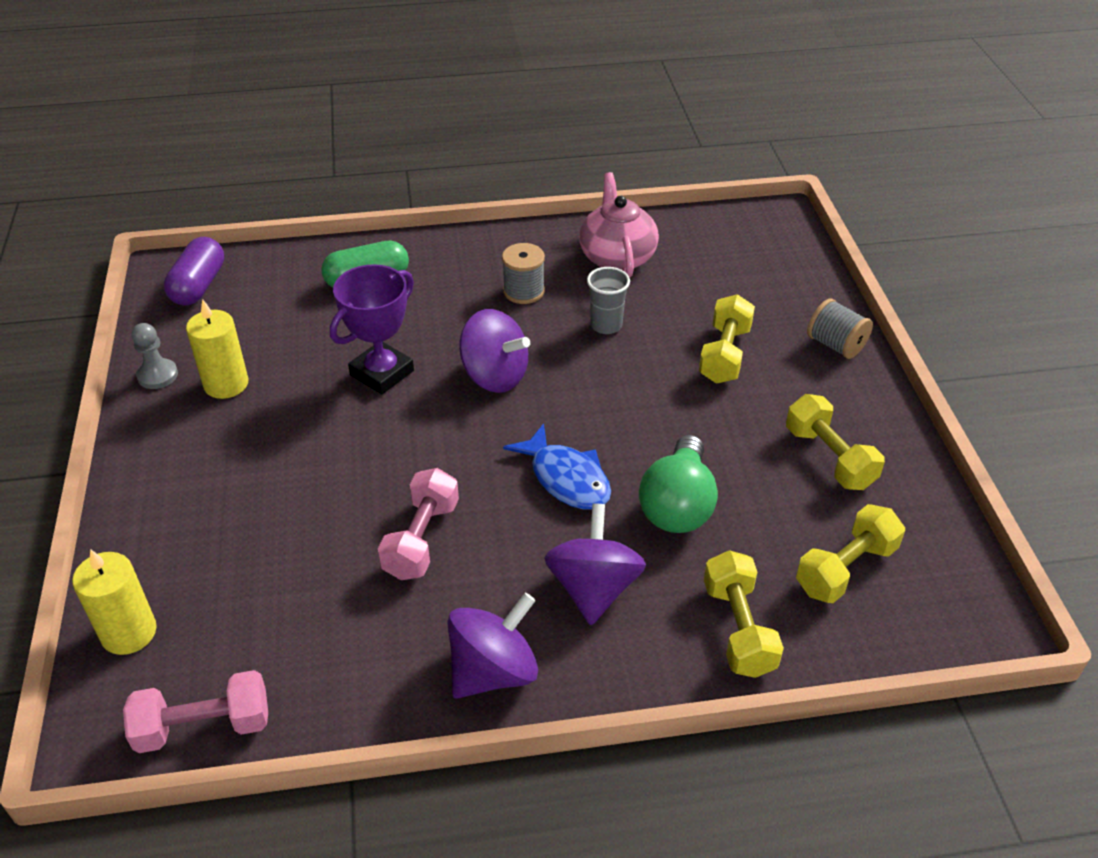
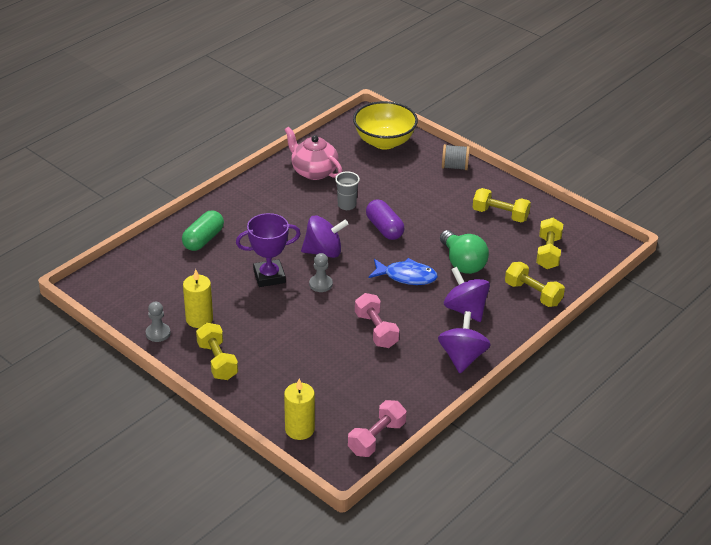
camera: 40 degrees left, 5 degrees down
(199, 286) = (116, 284): purple capsule -> purple capsule (384, 228)
(382, 373) = (269, 276): purple trophy -> purple trophy turned 75 degrees clockwise
(433, 421) = (320, 284): none -> grey pawn
(524, 291) = (289, 208): grey spool -> none
(724, 354) = (413, 193): yellow dumbbell -> yellow dumbbell (217, 361)
(766, 260) = (384, 142): none -> yellow bowl

